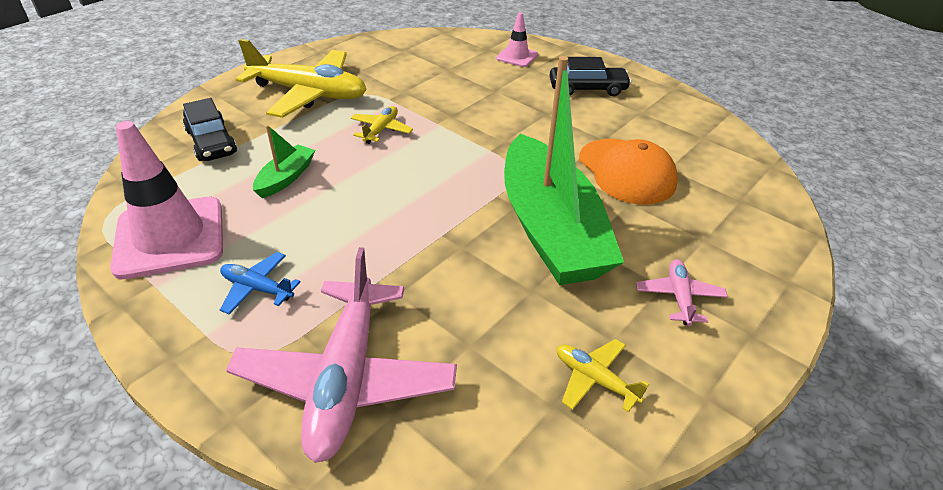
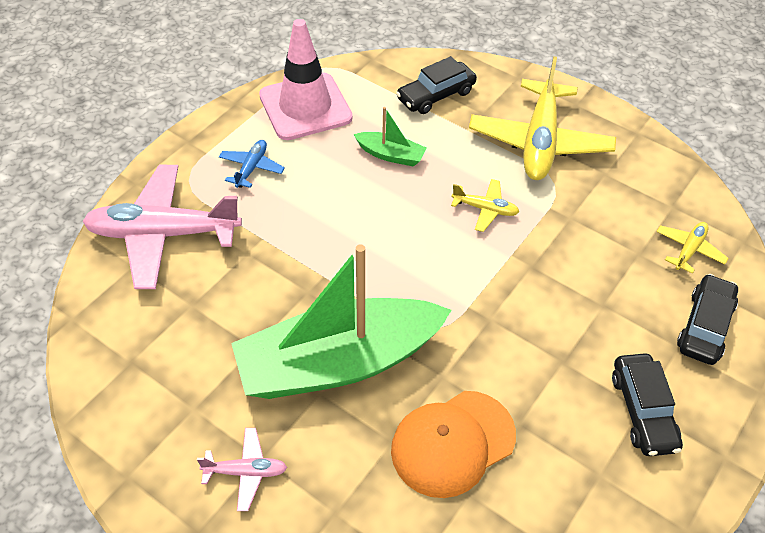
camera: 85 degrees right, 10 degrees up
(517, 56) = (705, 326): pink traffic cone -> black car
(595, 379) = (152, 392): yellow plane -> yellow plane (689, 250)

